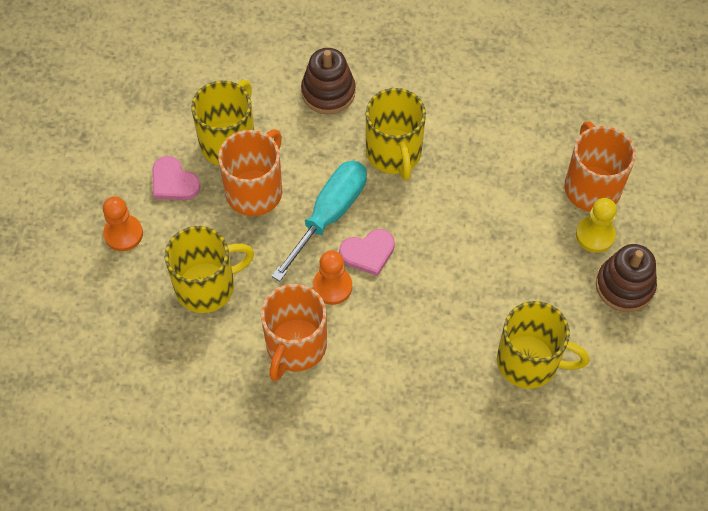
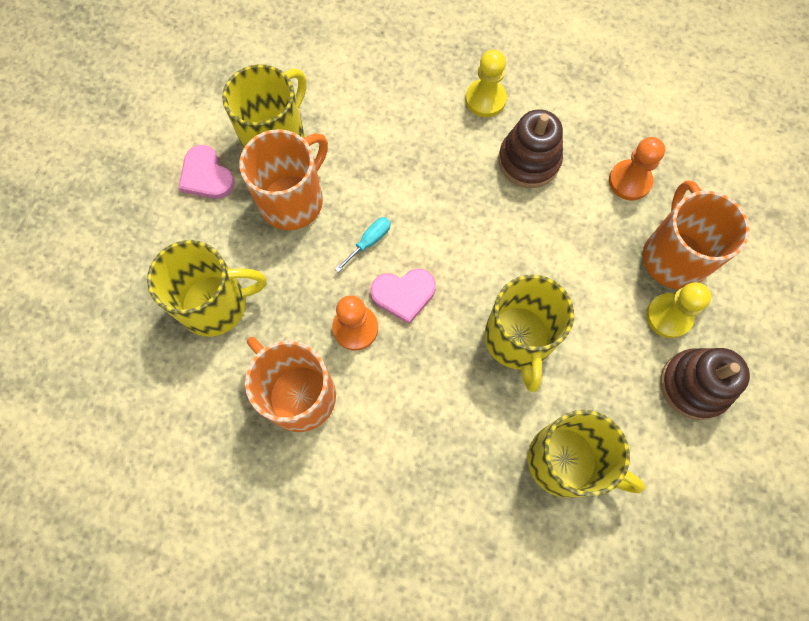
camera: 10 degrees right, 10 degrees up
(123, 234) = (138, 227): orange pawn -> orange pawn (629, 181)
(295, 346) = (299, 394): orange mug -> orange mug turned 105 degrees clockwise
(328, 92) = (396, 99): brown stacking toy -> brown stacking toy (528, 161)
(329, 215) = (369, 242): turquoise screwdriver -> turquoise screwdriver, size x0.43
(394, 153) = (455, 181): yellow mug -> yellow mug (518, 339)
(407, 81) = (485, 99): none -> yellow pawn

